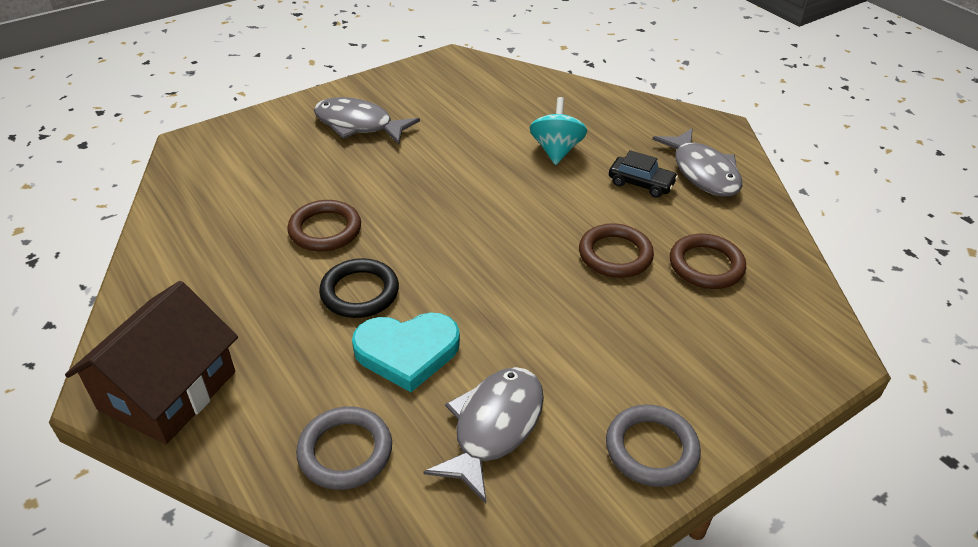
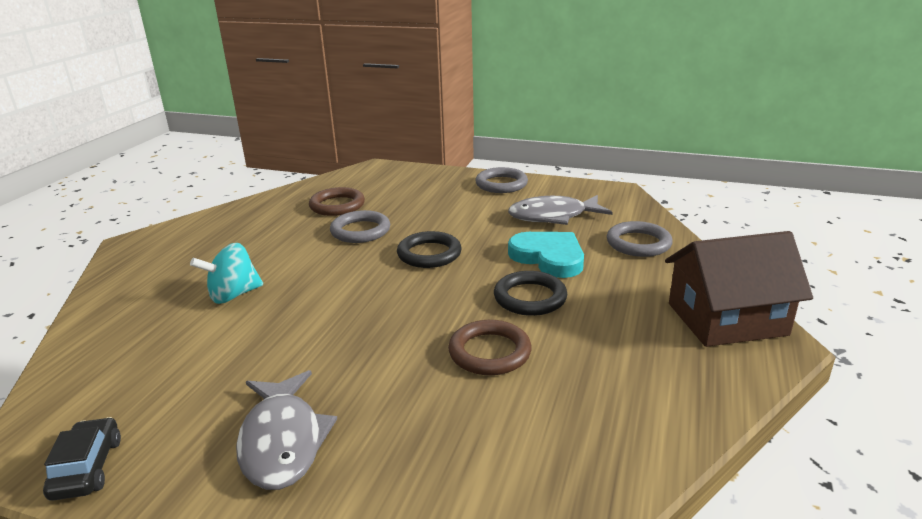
camera: 125 degrees left, 15 degrees down
(511, 275) = (429, 254): none -> black ring
(615, 255) = (360, 231): brown ring -> grey ring
(641, 183) = (256, 247): black car -> black car (87, 468)
(702, 172) = (217, 232): grey fish -> none

